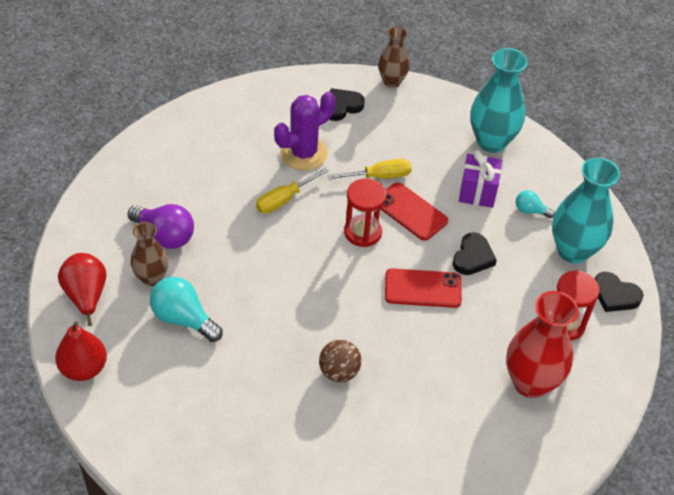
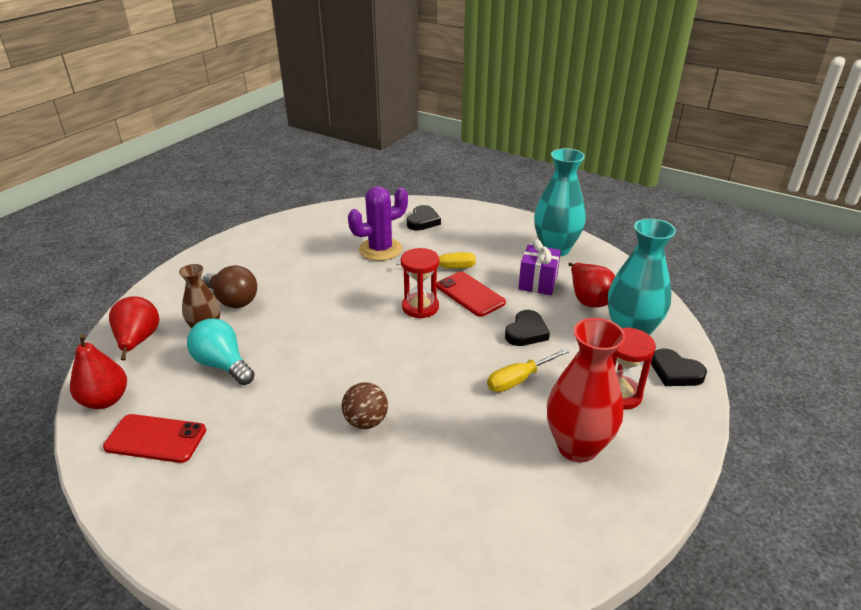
camera: 10 degrees right, 15 degrees down
(165, 235) = (233, 300): purple light bulb -> brown light bulb
(283, 200) = (352, 280): yellow screwdriver -> yellow screwdriver (518, 380)
(341, 106) = (423, 221): black heart -> black heart turned 135 degrees clockwise
(392, 81) = (471, 207): brown vase -> none
(423, 289) = (471, 354): red phone -> red phone (155, 439)
(530, 211) = (588, 299): turquoise light bulb -> red pear

